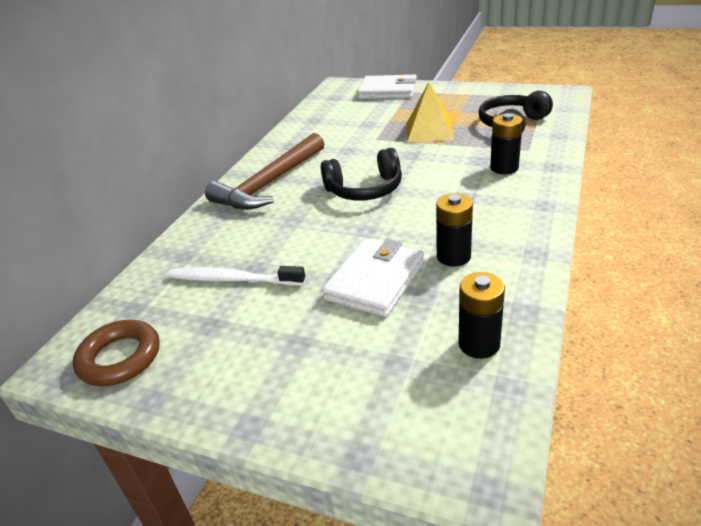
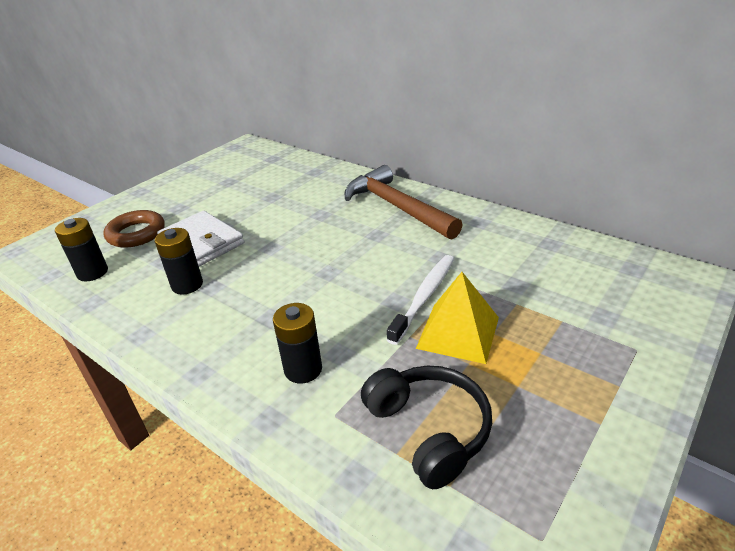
camera: 105 degrees right, 0 degrees up
(120, 358) = (232, 158): brown ring -> brown ring (136, 233)
(233, 279) = (266, 189): white toothbrush -> white toothbrush (424, 297)
(365, 189) = (341, 256): black headphones -> none
(388, 91) = (648, 324): white wallet -> none

